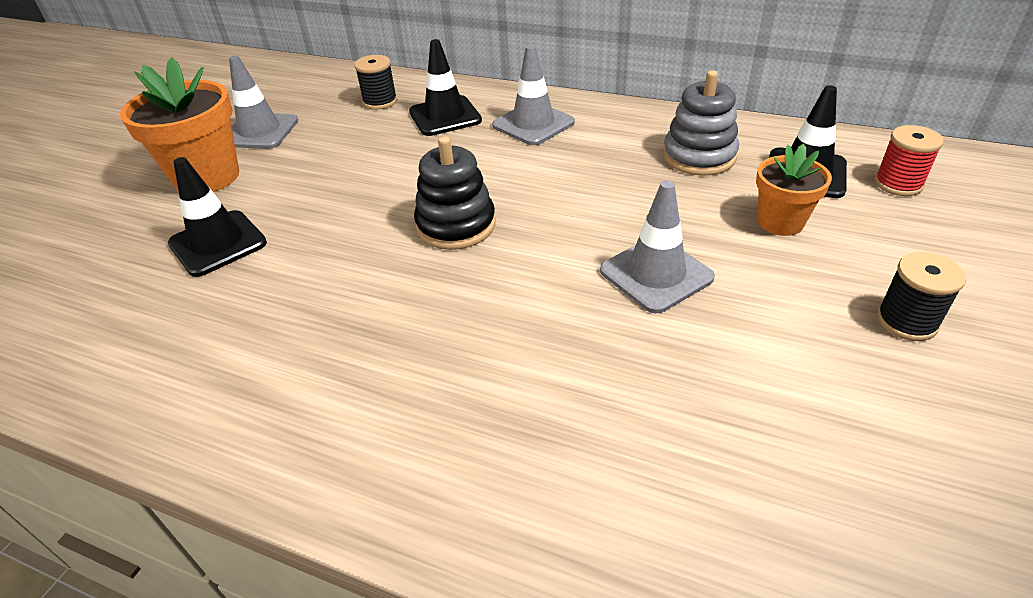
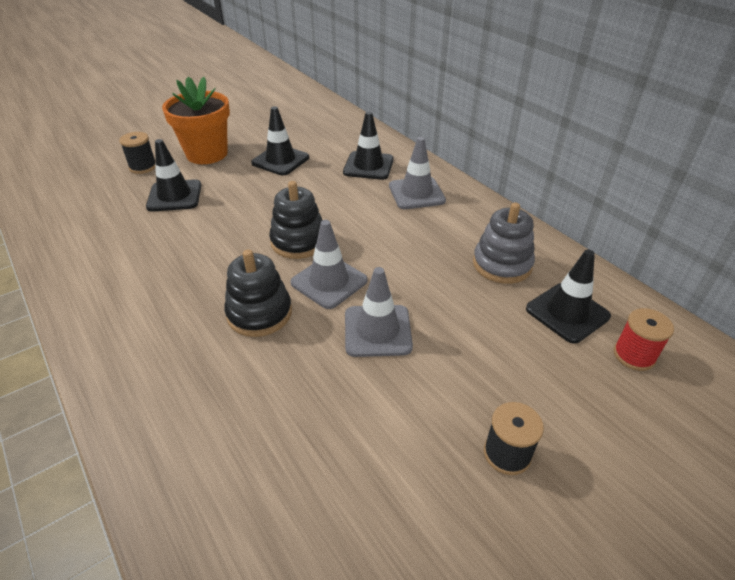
camera: 30 degrees right, 0 degrees up
(260, 132) = (258, 135): grey traffic cone -> grey traffic cone (329, 282)
(325, 148) = (280, 160): none -> black traffic cone
(380, 102) = (341, 141): black spool -> black spool (143, 167)
(502, 322) = (259, 313): none -> black stacking toy
(780, 222) = (503, 338): orange flower pot -> none

